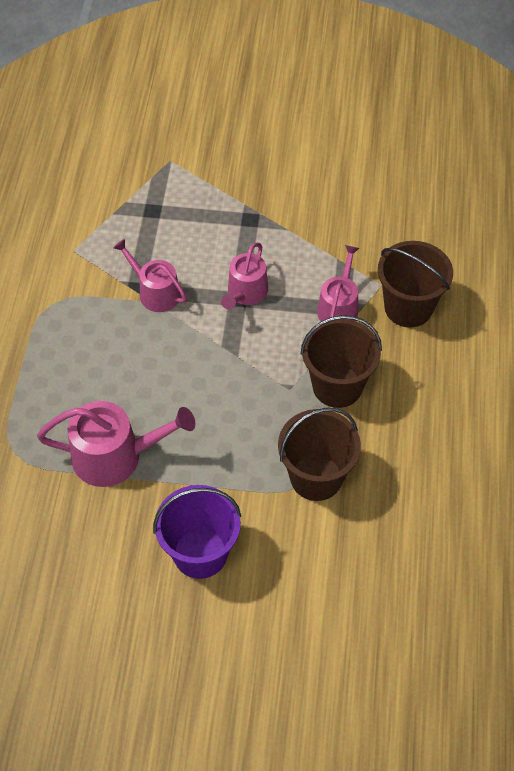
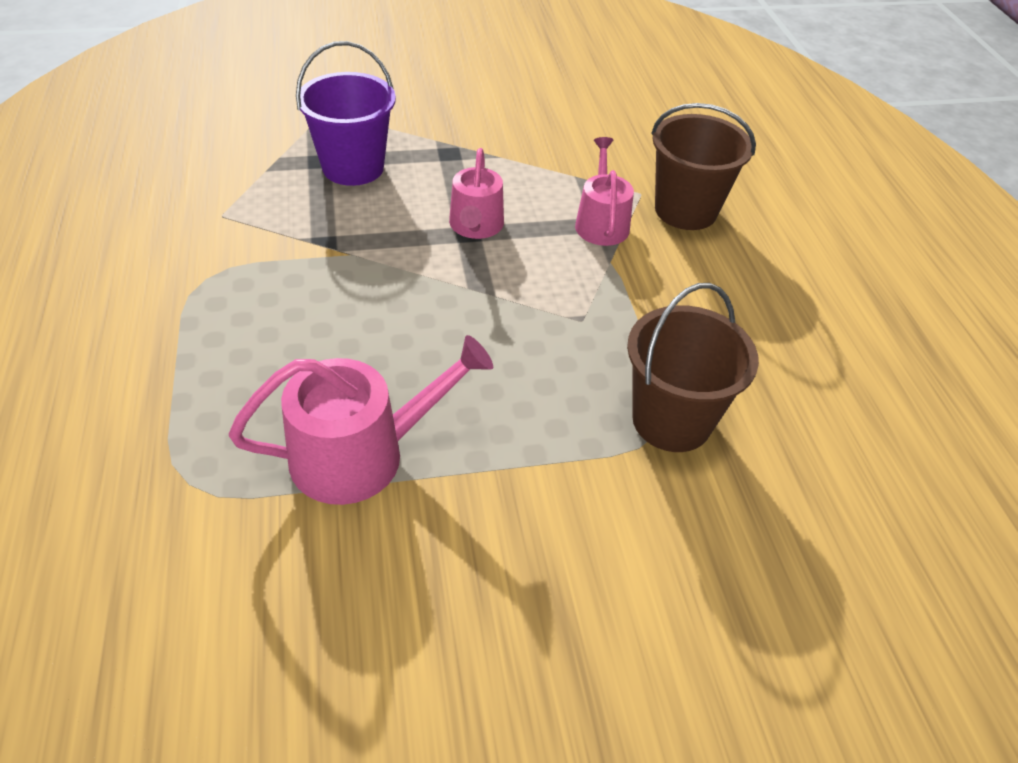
camera: 20 degrees left, 10 degrees down
(155, 292) = (352, 243): pink watering can -> none
(200, 553) = (548, 567): purple bucket -> purple bucket (353, 167)
(337, 386) = (643, 306): brown bucket -> none

